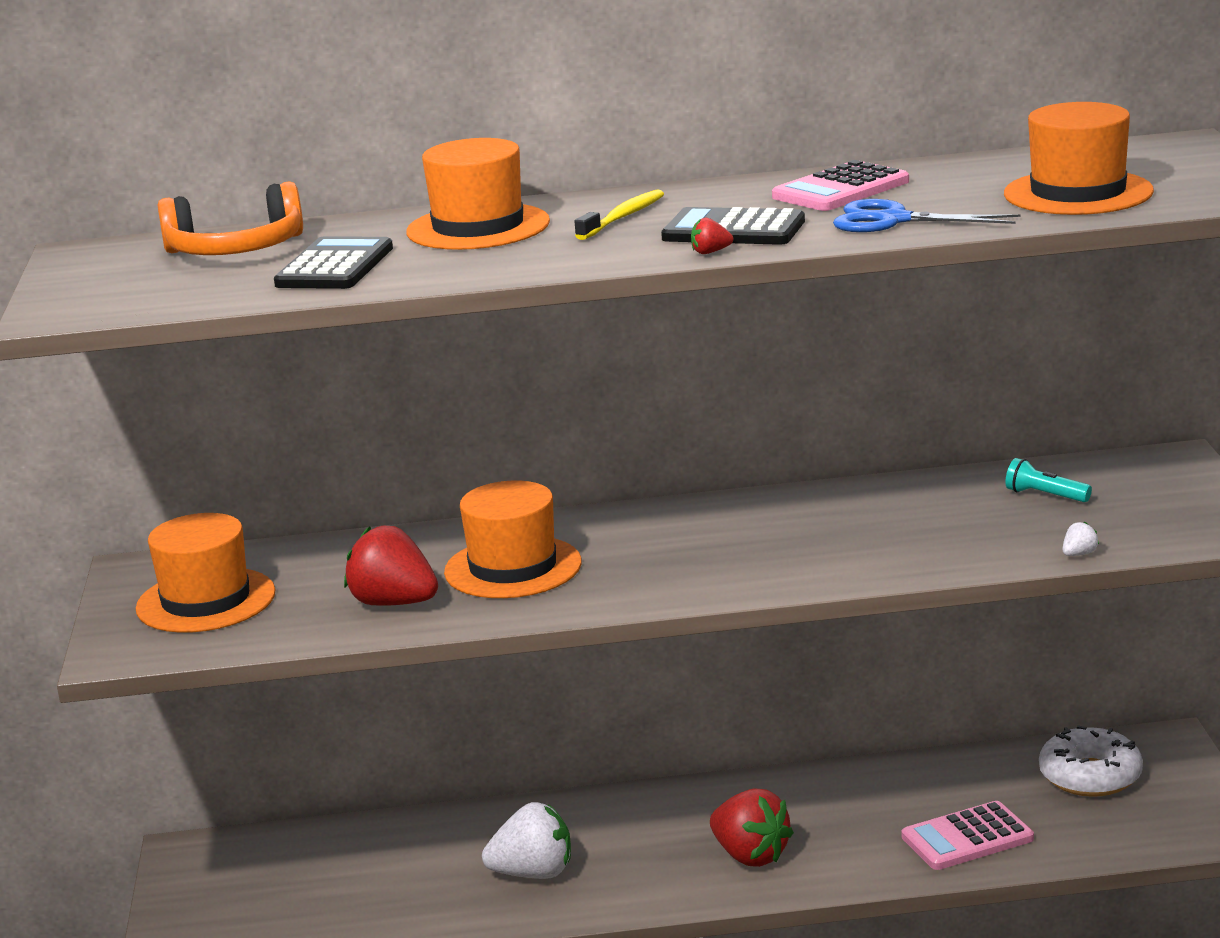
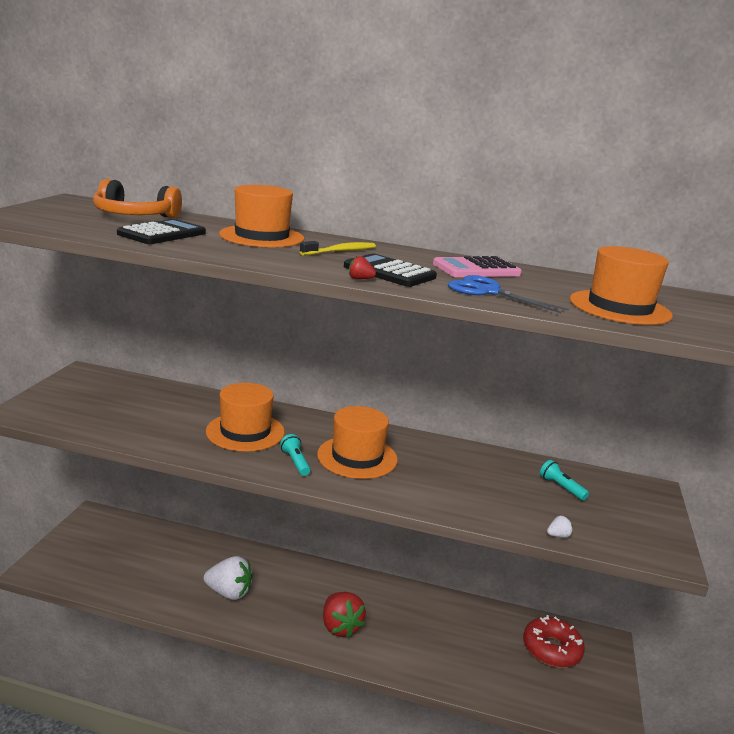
camera: 15 degrees right, 0 degrees up
(206, 601) = (90, 399): orange hat -> orange hat (357, 457)
(394, 603) = (169, 431): red strawberry -> none
(634, 582) = (295, 462): none -> turquoise flashlight
(967, 838) = (461, 663): pink calculator -> none
(1090, 776) = (551, 649): white donut -> red donut

